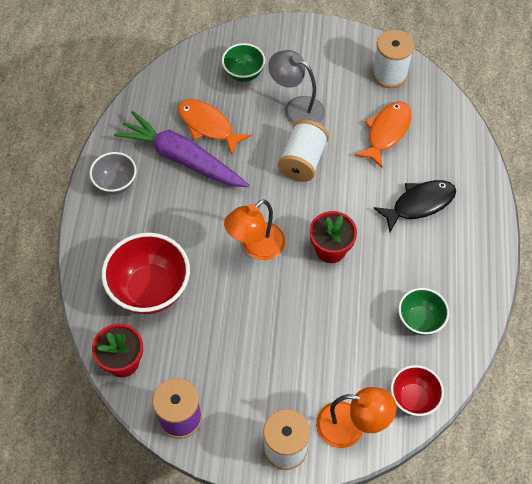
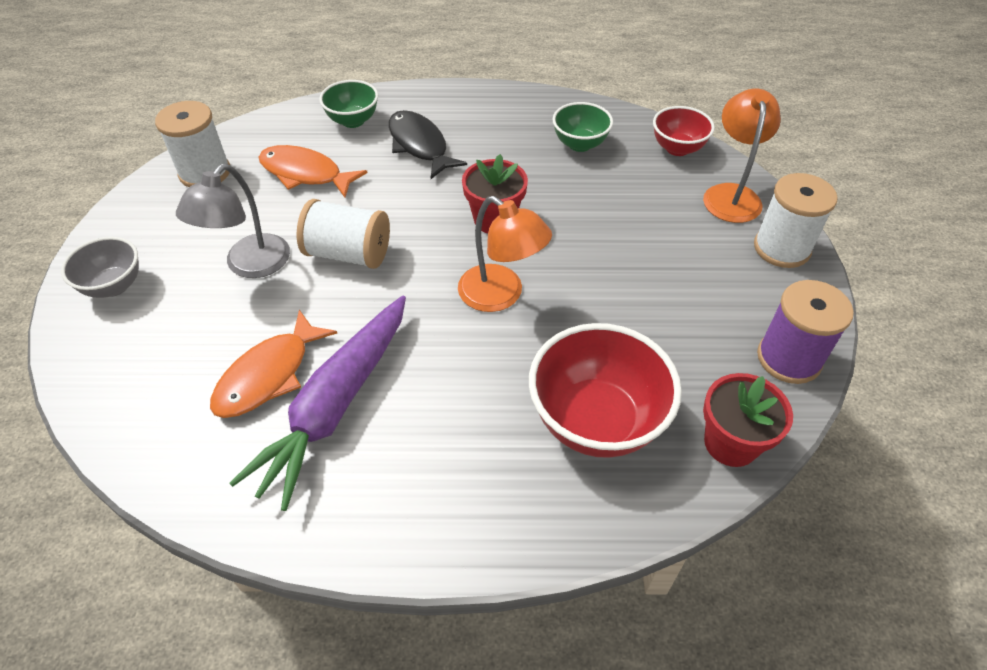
camera: 95 degrees left, 10 degrees down
(116, 183) = (387, 506): grey bowl -> grey bowl (114, 286)
(244, 73) = (163, 335): green bowl -> green bowl (353, 121)

